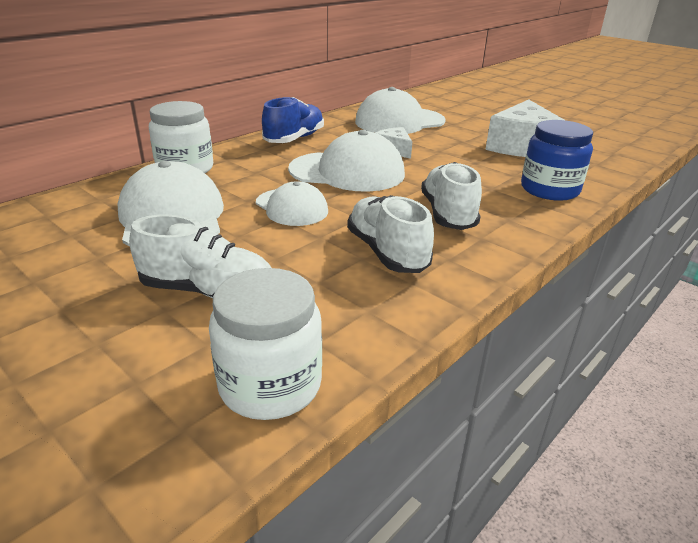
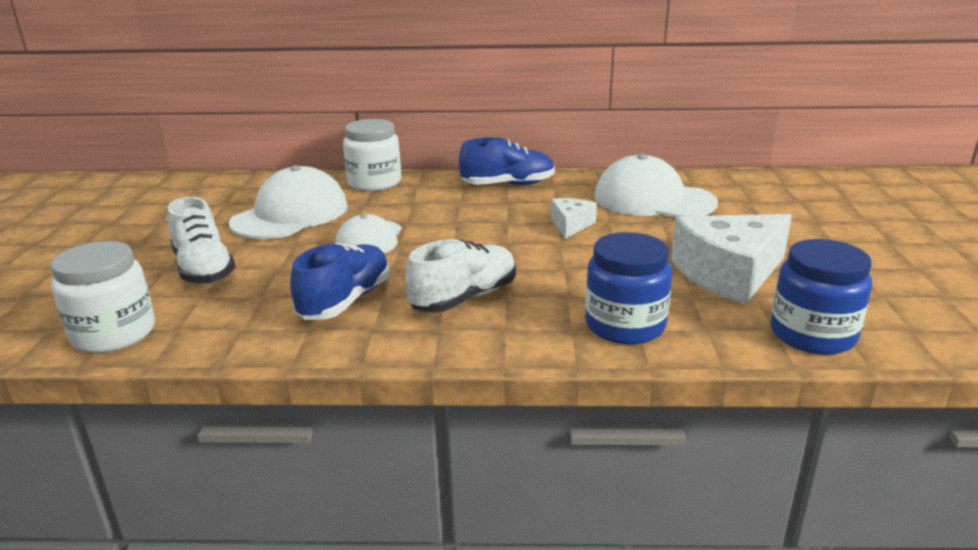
camera: 50 degrees right, 5 degrees down
(347, 172) = (478, 229): white cap -> none
(387, 252) = (345, 301): white shoe -> blue shoe
(612, 160) = (812, 335): none -> blue jar

